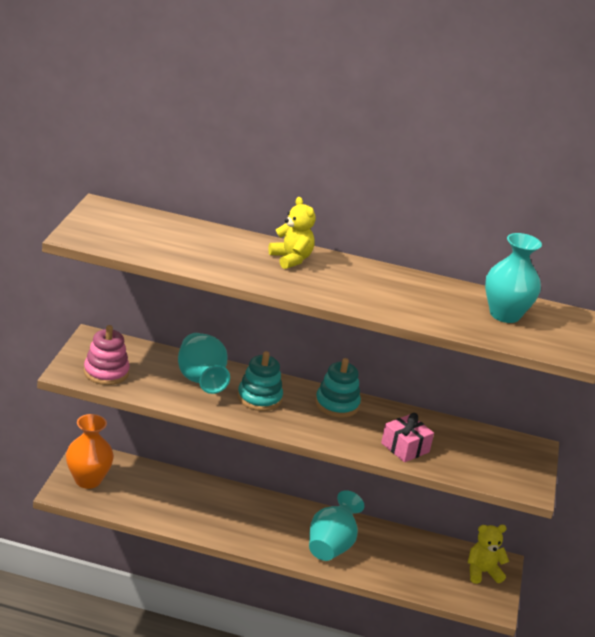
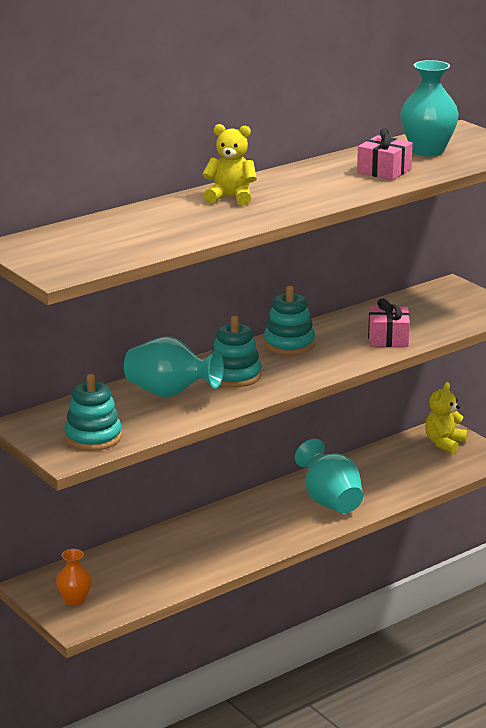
camera: 45 degrees left, 5 degrees down
(88, 480) = (74, 600): orange vase -> orange vase, size x0.58
(106, 372) = (93, 437): pink stacking toy -> turquoise stacking toy
(434, 307) = (384, 171): none -> pink gift

